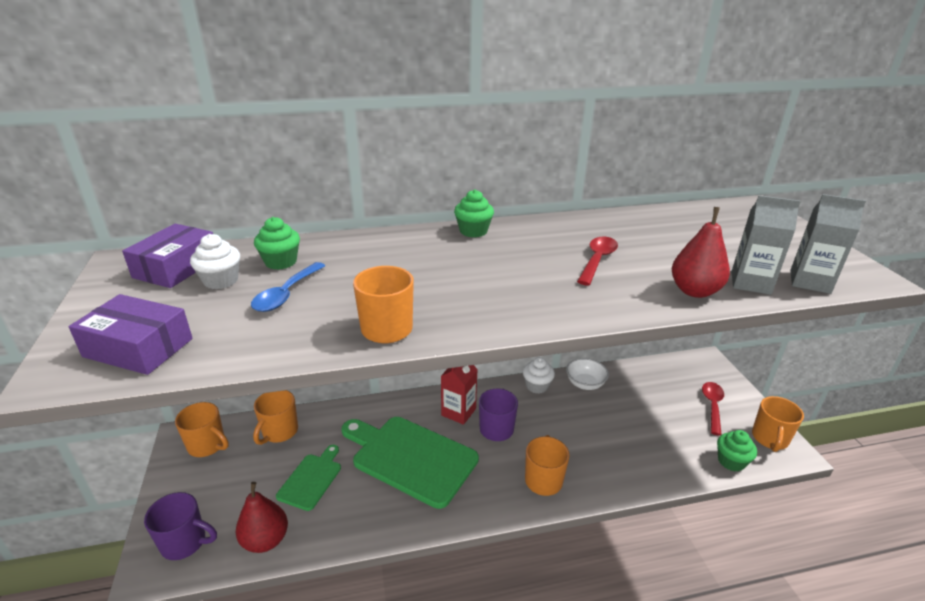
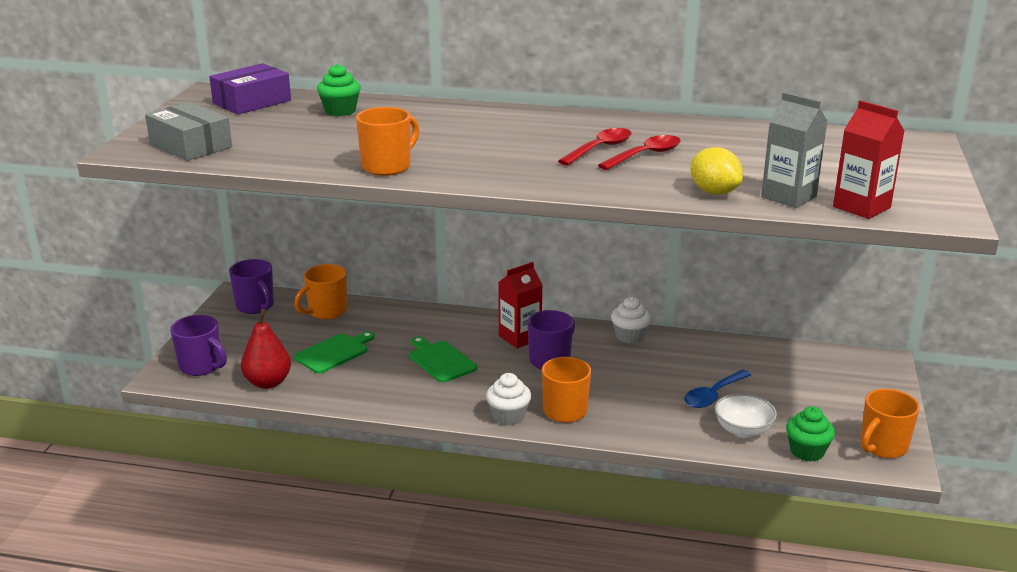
camera: 25 degrees right, 5 degrees down
(138, 347) = (190, 145): purple box -> grey box
(207, 445) = (255, 306): orange mug -> purple mug
(221, 281) = (280, 116): white cupcake -> white cupcake (508, 416)
(286, 294) = (325, 133): blue spoon -> blue spoon (713, 395)
(410, 457) = (440, 360): green cutting board -> green cutting board, size x0.52
(473, 231) = (546, 115): green cupcake -> none
(585, 384) = (691, 347): white bowl -> white bowl (743, 430)
(694, 291) = (714, 192): red pear -> yellow lemon
(712, 406) = (838, 402): red spoon -> red spoon (600, 149)
(810, 282) = (861, 207): grey carton -> red carton

